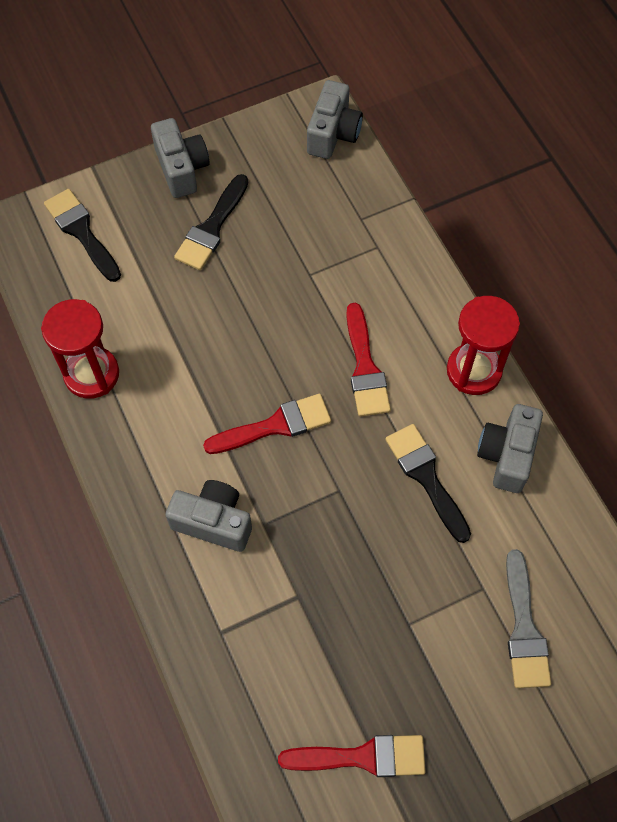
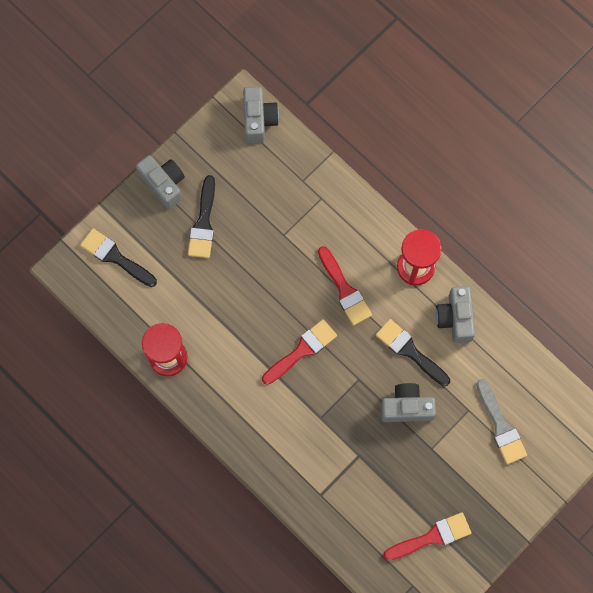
camera: 20 degrees left, 10 degrees up
(213, 522) = (288, 428): grey camera -> grey camera (406, 407)

